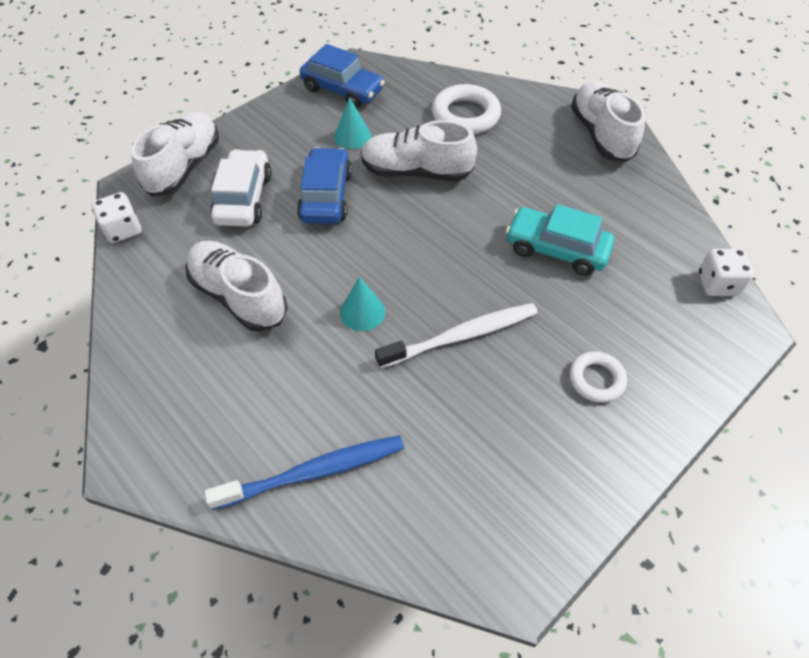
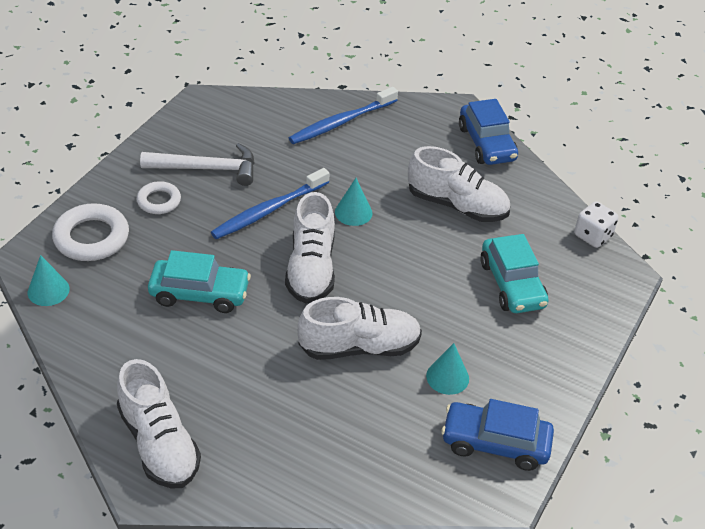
camera: 160 degrees right, 10 degrees down
(184, 167) = (593, 304): white shoe -> white shoe (311, 268)
(244, 198) = (512, 284): white car -> turquoise car
(326, 196) = (436, 302): blue car -> blue car (486, 143)
(462, 336) = (268, 210): white toothbrush -> blue toothbrush
(465, 115) = (329, 436): white ring -> white ring (91, 237)
(528, 421) = (207, 169): none -> white hammer
(717, 284) = (48, 290): white dice -> turquoise cone

